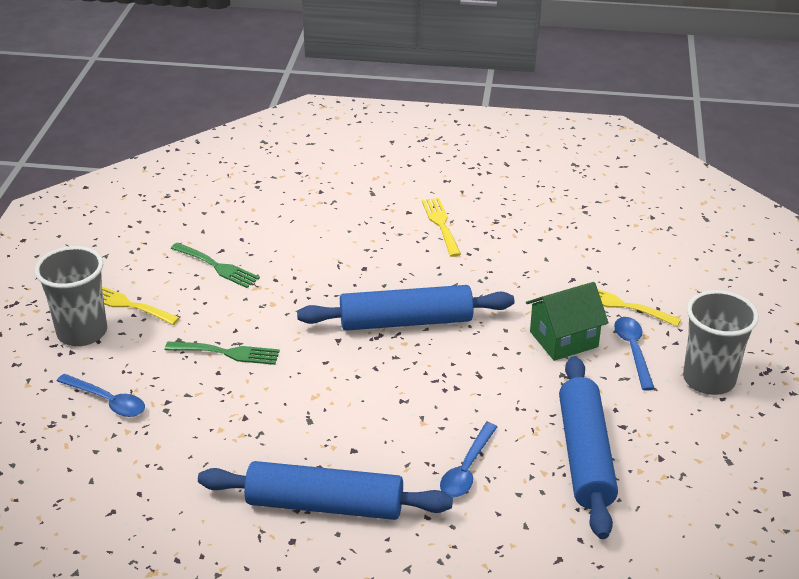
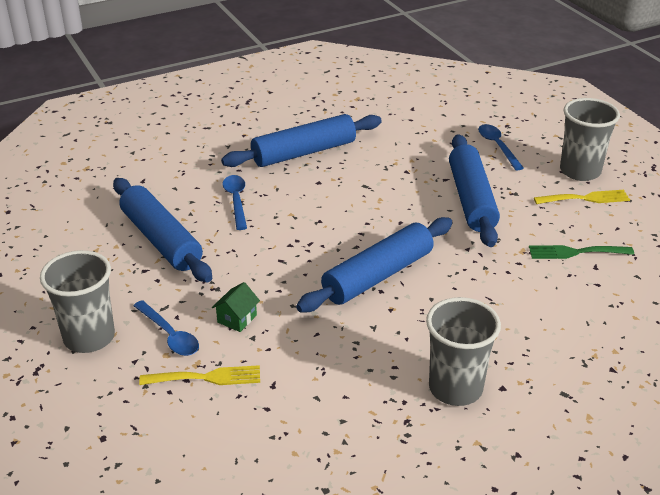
camera: 145 degrees right, 0 degrees up
(107, 401) = (497, 146): blue spoon -> blue spoon turned 75 degrees clockwise
(227, 353) = (471, 199): green fork -> blue rolling pin
(441, 224) = (455, 388): yellow fork -> grey cup
(563, 339) = (237, 318): green house -> green house, size x0.58

